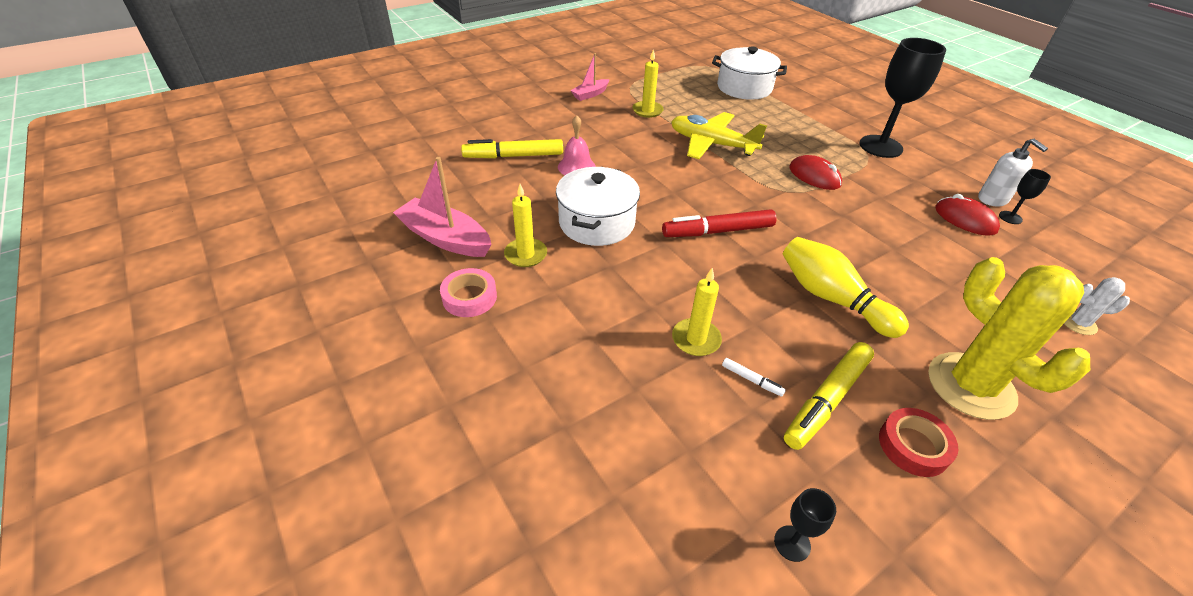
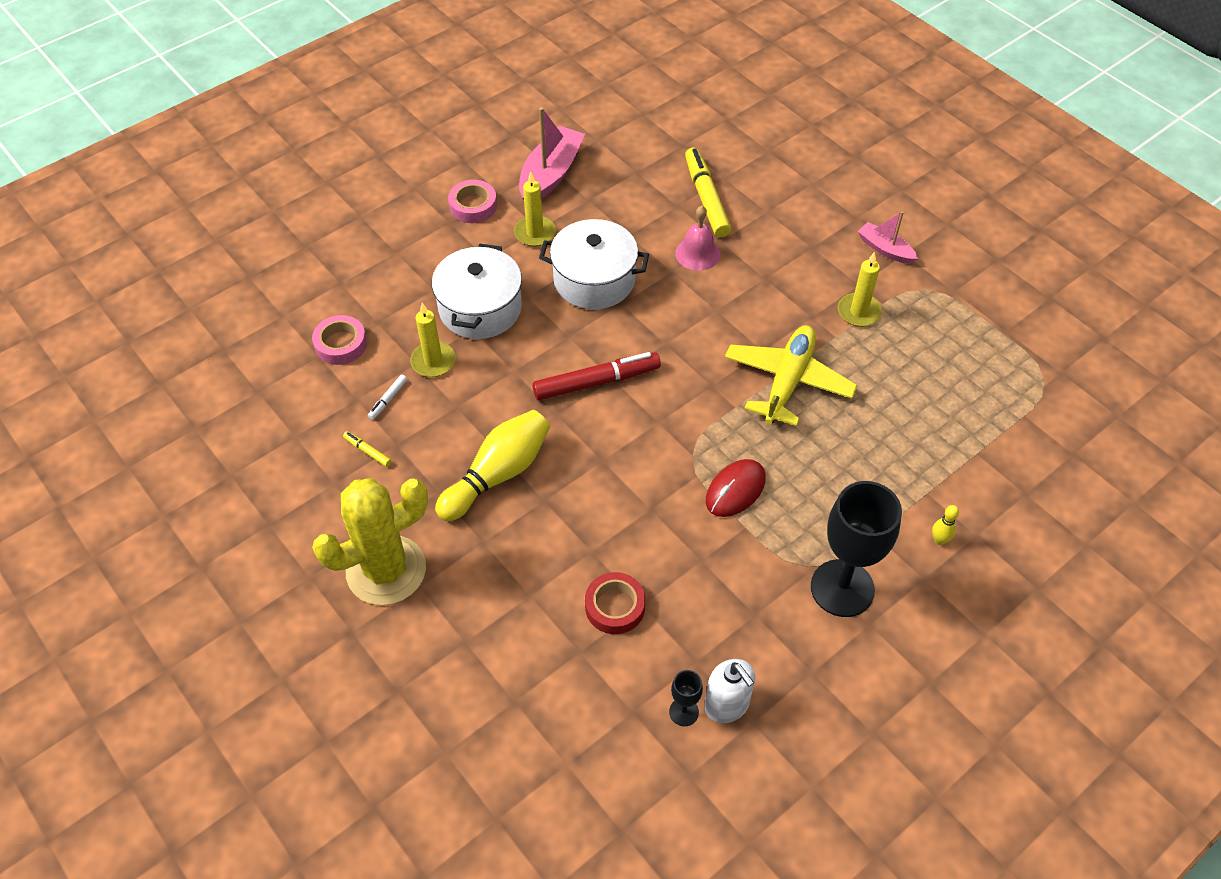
camera: 85 degrees right, 10 degrees up
(669, 426) = (341, 344): none -> pink tape
(717, 231) = (596, 382): red marker -> red marker turned 90 degrees clockwise
(744, 88) = (980, 428): white pot -> white pot (480, 308)
(792, 543) = (243, 413): black goblet -> none
(826, 400) = (367, 451): yellow marker -> yellow marker, size x0.44
(832, 111) = (939, 540): none -> yellow bowling pin
(913, 446) = (320, 506): red tape -> red tape (615, 606)
(965, 219) = (668, 650): red mouse -> none
(993, 199) = (727, 704): white soap dispenser -> white soap dispenser turned 90 degrees counterclockwise
(1078, 323) = (479, 710): white cactus -> none

